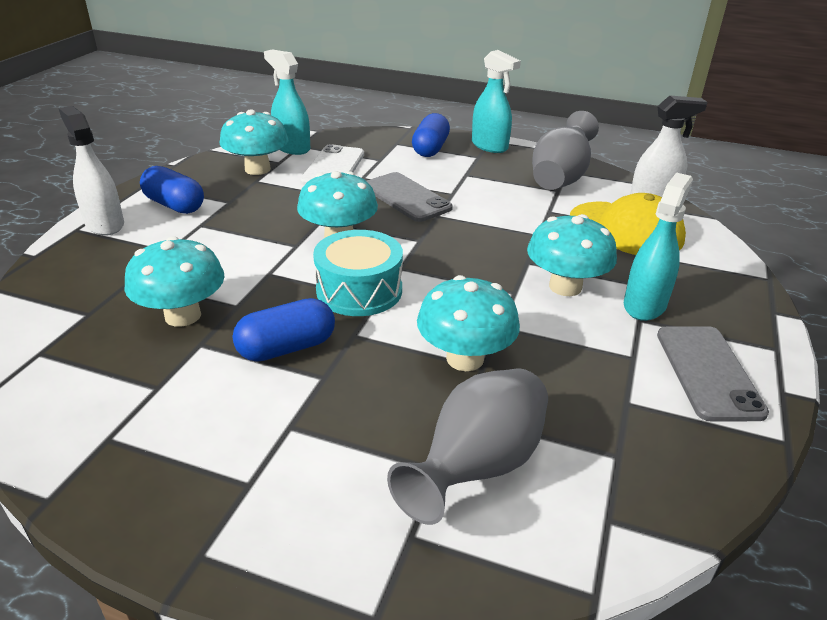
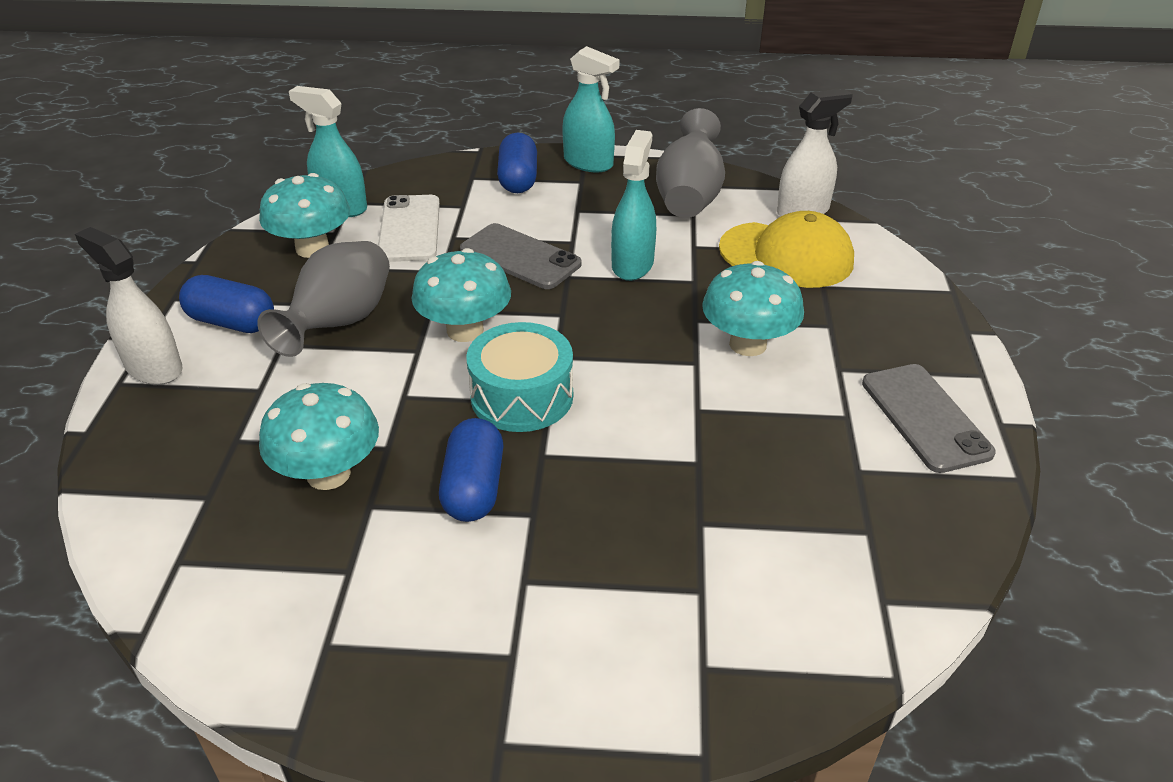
camera: 15 degrees left, 5 degrees up
(287, 348) = (473, 488): blue capsule -> blue capsule turned 45 degrees counterclockwise
(465, 358) = (675, 457): turquoise mushroom -> none
(477, 467) = (738, 577): grey vase -> grey vase (340, 323)
(644, 305) = (838, 350): turquoise spray bottle -> turquoise spray bottle (632, 264)

